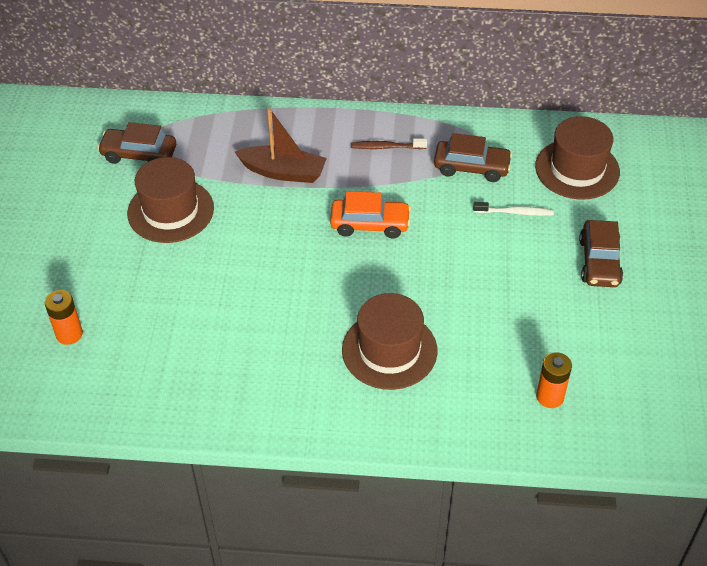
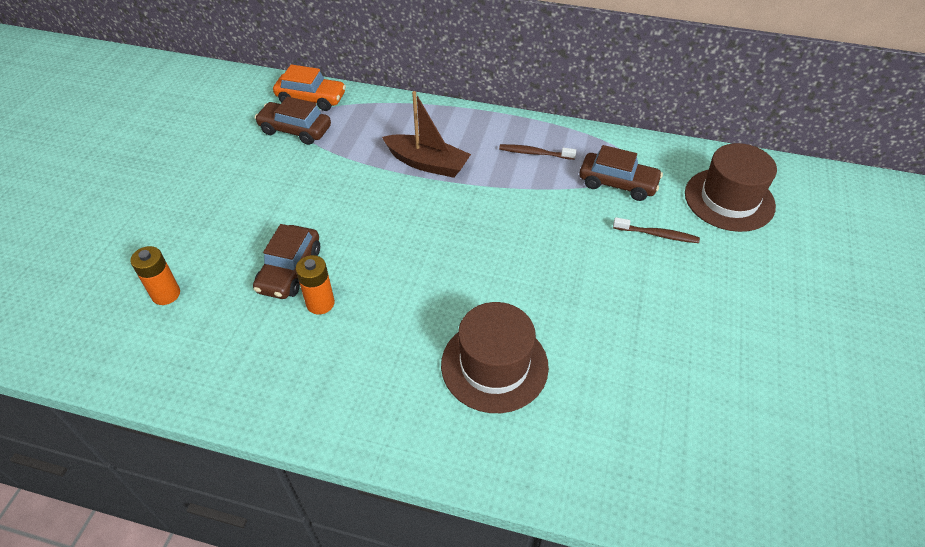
camera: 10 degrees right, 0 degrees up
(170, 211) = (307, 185): brown hat -> none
(370, 224) = (502, 226): orange car -> orange car (311, 99)
(515, 212) = (657, 234): white toothbrush -> brown toothbrush
(550, 397) = (671, 453): orange battery -> orange battery (320, 303)
(599, 262) = (745, 301): brown car -> brown car (289, 270)

